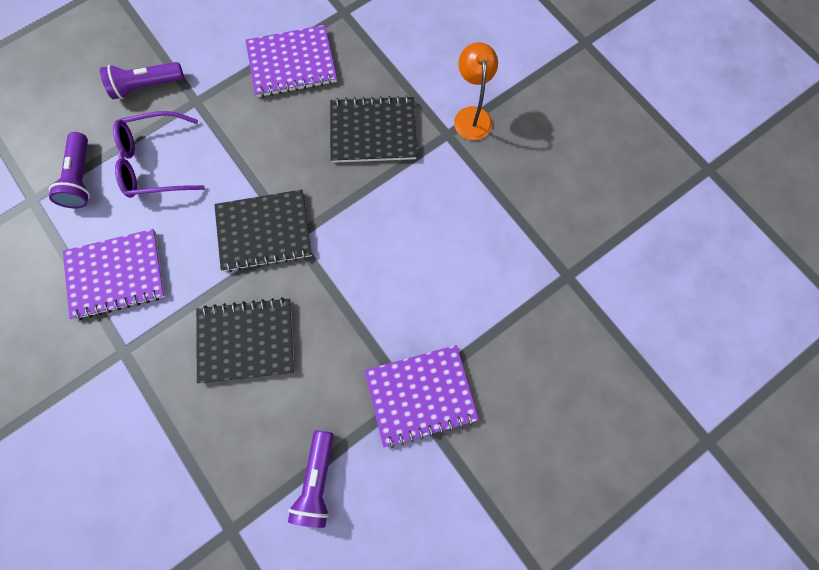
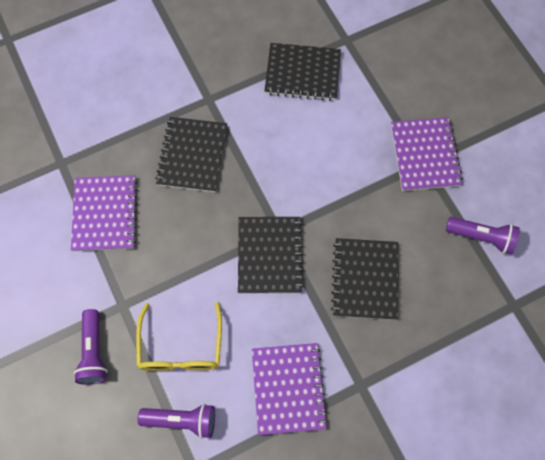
camera: 80 degrees left, 5 degrees down
(156, 162) = (181, 346): purple glasses -> yellow glasses
(471, 115) = (195, 78): orange lamp -> none
(505, 230) = (302, 73): none -> black notebook

